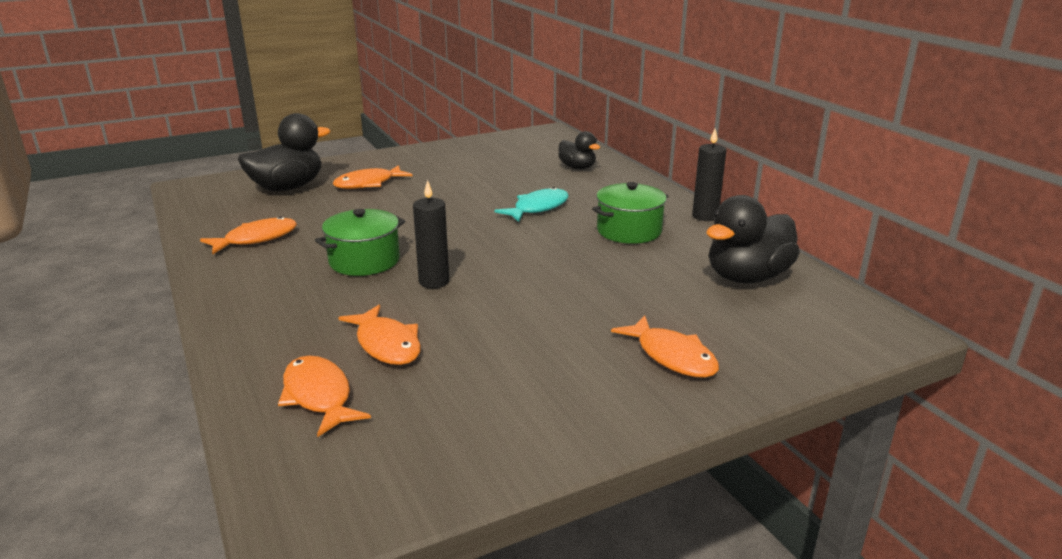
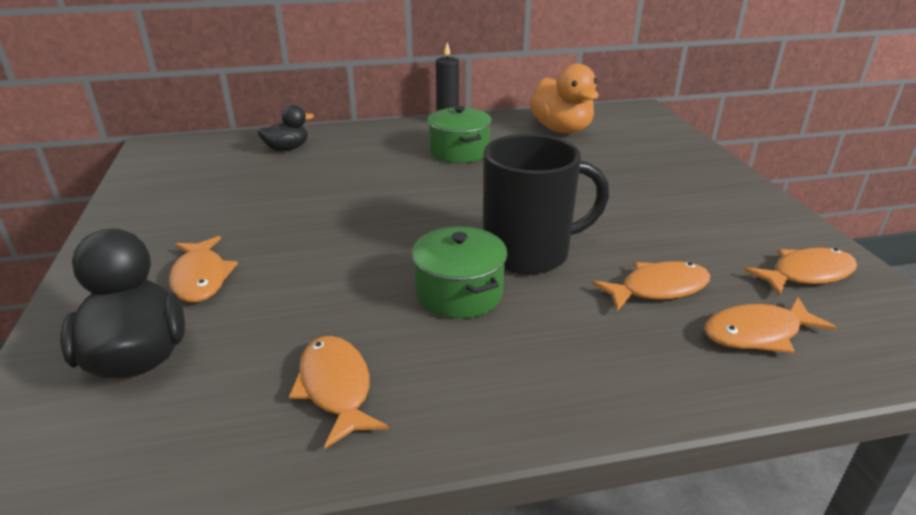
camera: 75 degrees left, 5 degrees up
(434, 281) = (529, 253): black candle -> black mug
(537, 208) = (379, 181): turquoise fish -> none
(672, 356) = (675, 172): orange fish -> orange fish (806, 274)
(747, 277) = (561, 129): black duck -> orange duck

